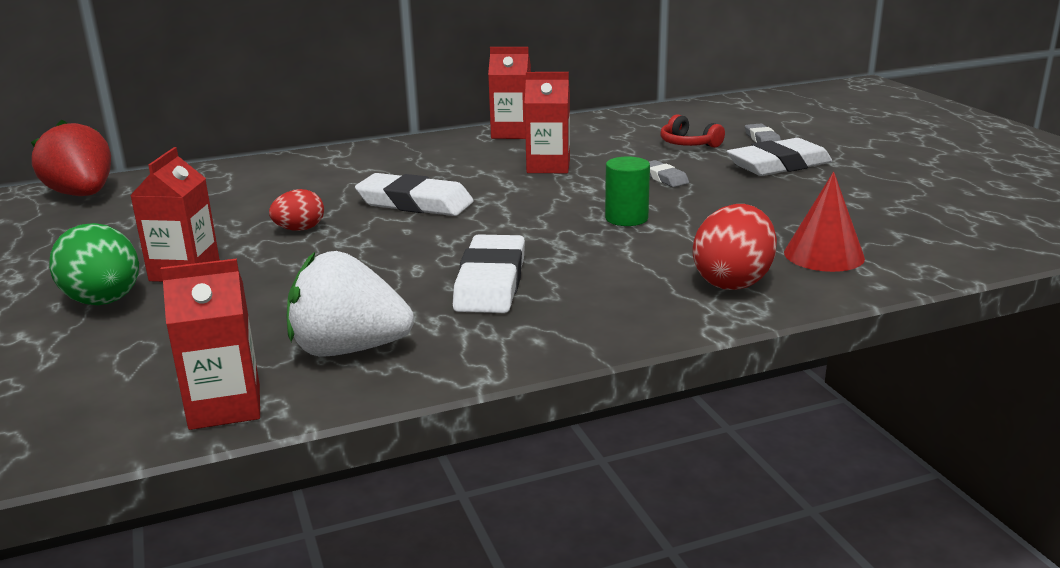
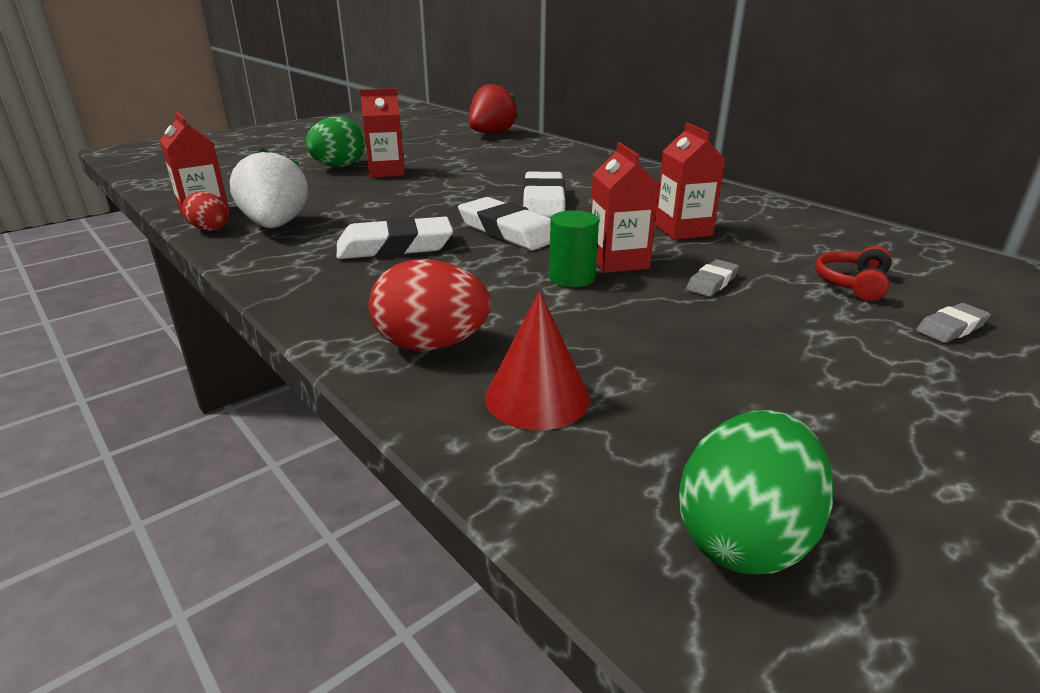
camera: 70 degrees right, 5 degrees up
(299, 229) = (468, 182): red egg -> red egg (209, 229)
(511, 133) = (759, 205): red carton -> red carton (618, 261)
(778, 165) = (851, 347): white eraser -> white eraser (508, 231)
(965, 228) = (744, 537): none -> green egg

